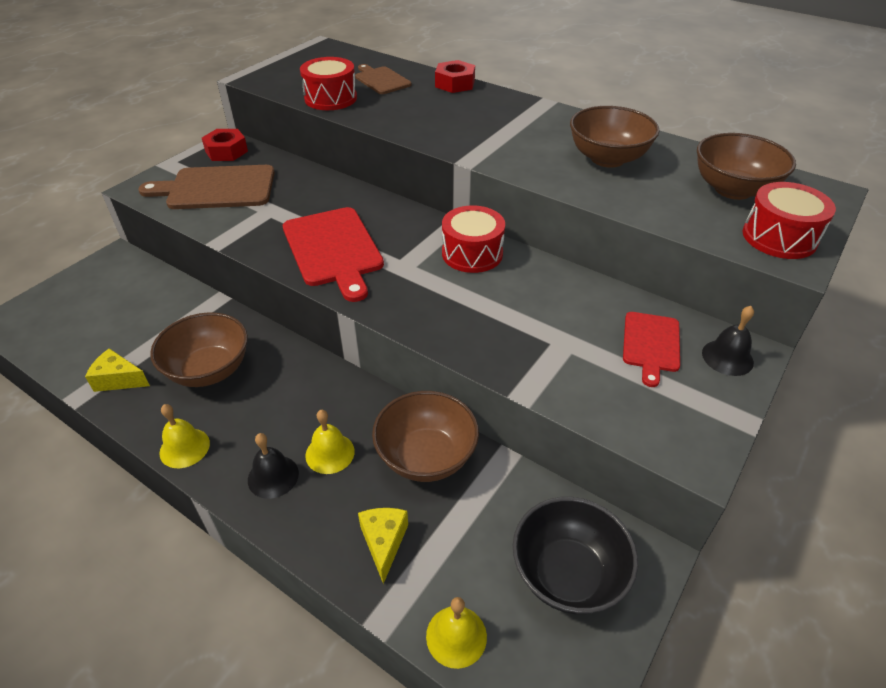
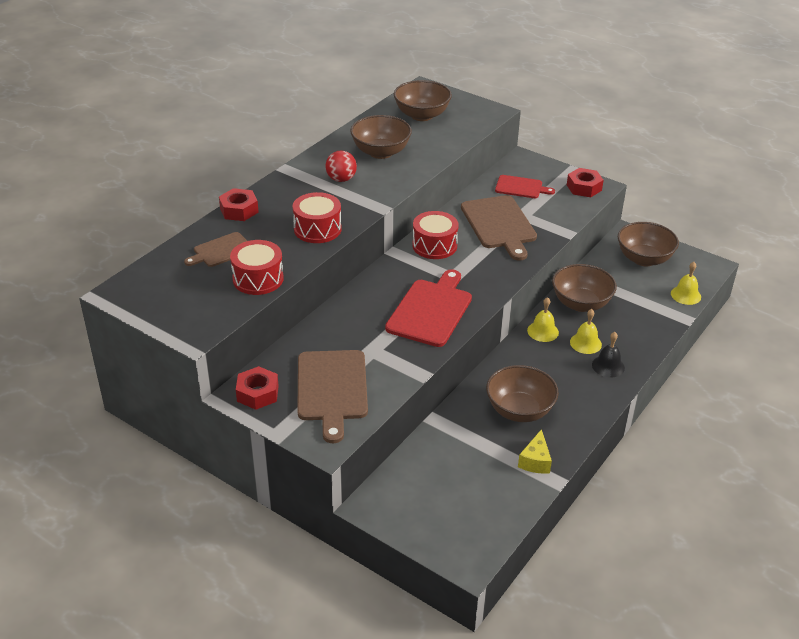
camera: 90 degrees left, 5 degrees down
(184, 448) = (593, 410): yellow bell -> yellow bell (543, 331)
(333, 249) = (431, 310): red cutting board -> red cutting board turned 45 degrees counterclockwise
(384, 542) = (642, 319): yellow cheese -> none
(530, 134) = (341, 179): none -> red ball
(533, 315) = (499, 225): none -> brown cutting board
(567, 574) = (644, 259): black bowl -> brown bowl
(683, 431) = (584, 187): none -> red nut
(727, 357) = (528, 166): black bell -> none
(779, 237) = (473, 111): red drum -> red drum (317, 229)

